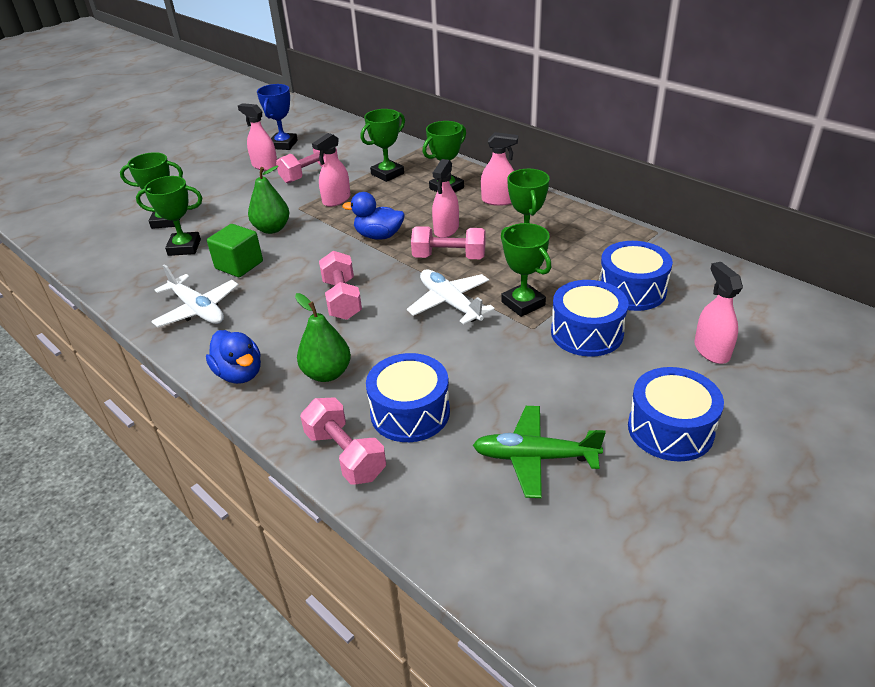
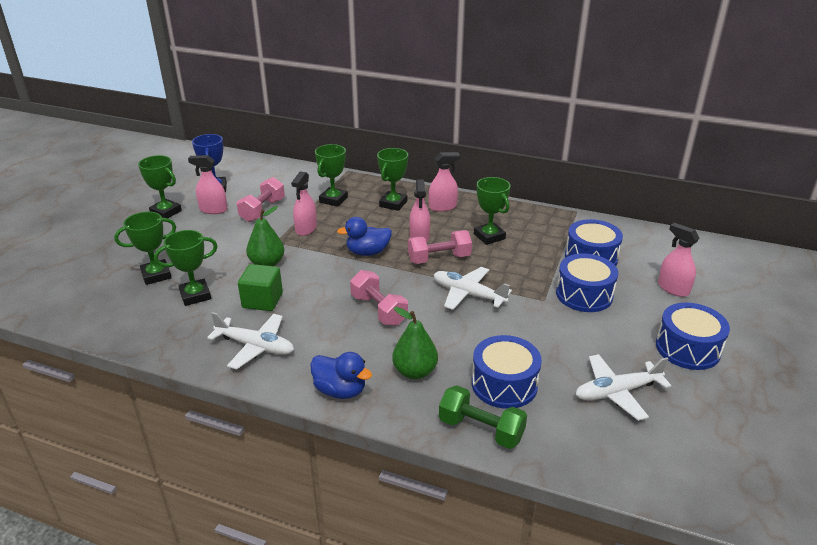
camera: 25 degrees left, 5 degrees down
(345, 455) = (481, 430): pink dumbbell -> green dumbbell
(523, 303) = (523, 283): green trophy -> green trophy (166, 212)
(534, 457) = (617, 392): green plane -> white plane

